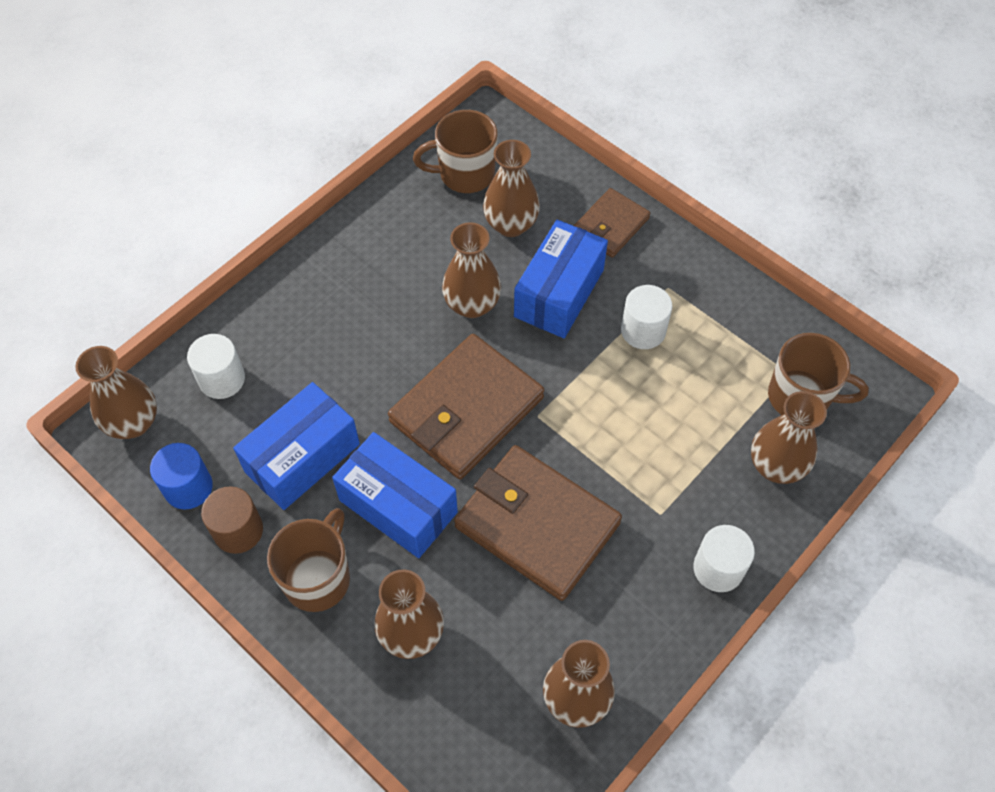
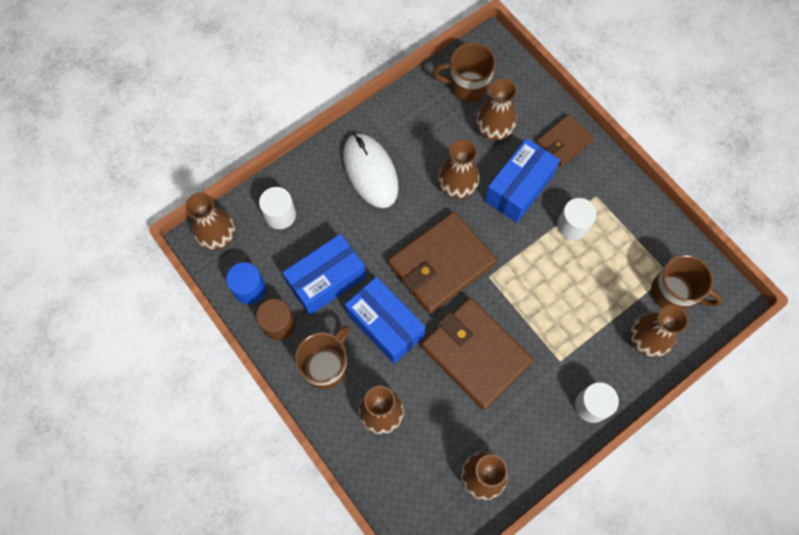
camera: 10 degrees right, 10 degrees up
(346, 303) = (370, 172): none -> white mouse

